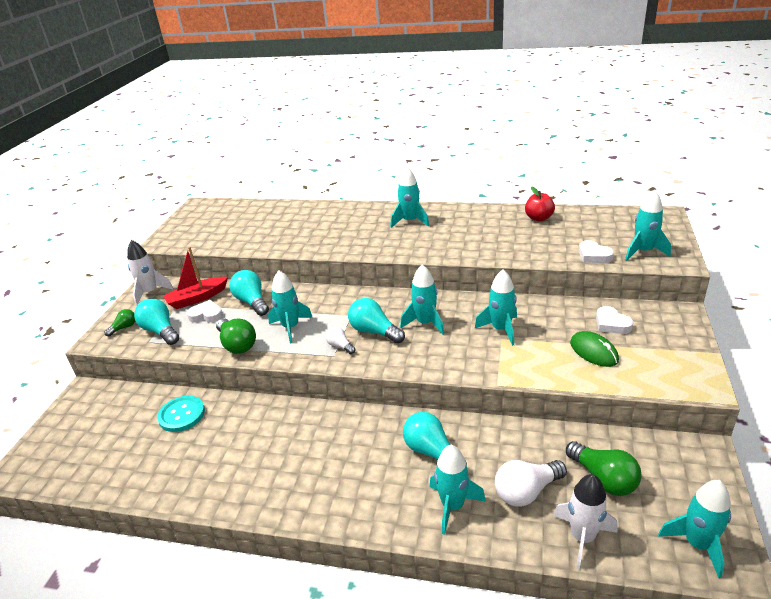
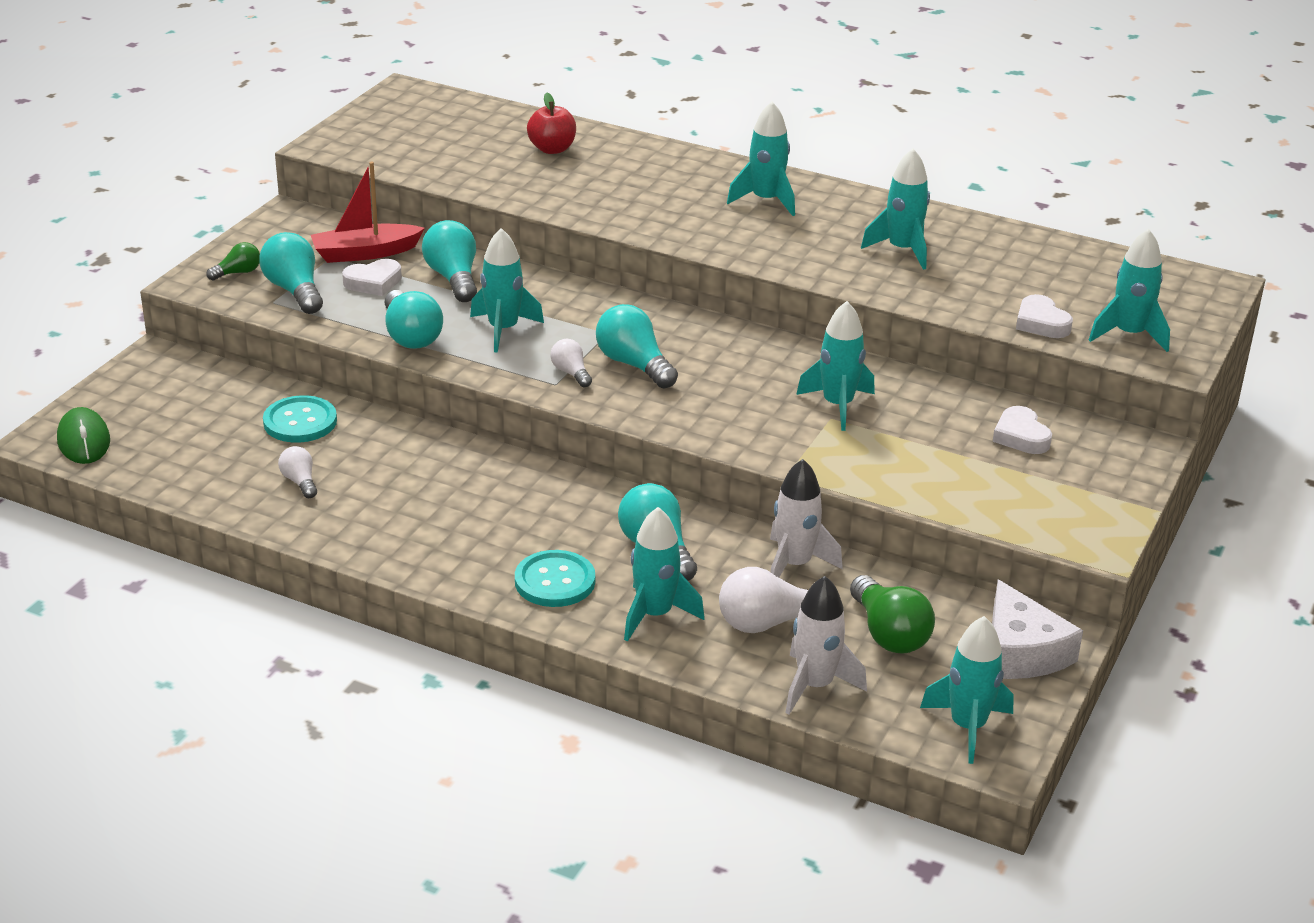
camera: 10 degrees right, 0 degrees up
(150, 292) = (290, 227): white rocket -> white rocket (794, 565)
(190, 460) = (300, 482): none -> white light bulb
(206, 315) = (373, 282): white heart -> white heart turned 135 degrees clockwise
(237, 344) = (411, 336): green light bulb -> turquoise light bulb
(378, 496) = (555, 581): none -> turquoise button
(425, 323) = (721, 370): turquoise rocket -> turquoise rocket (902, 250)
(539, 218) = (993, 243): red apple -> red apple (552, 149)
(593, 352) = (963, 466): green mouse -> green mouse (83, 441)
(689, 470) = (1021, 651): none -> white cheese

